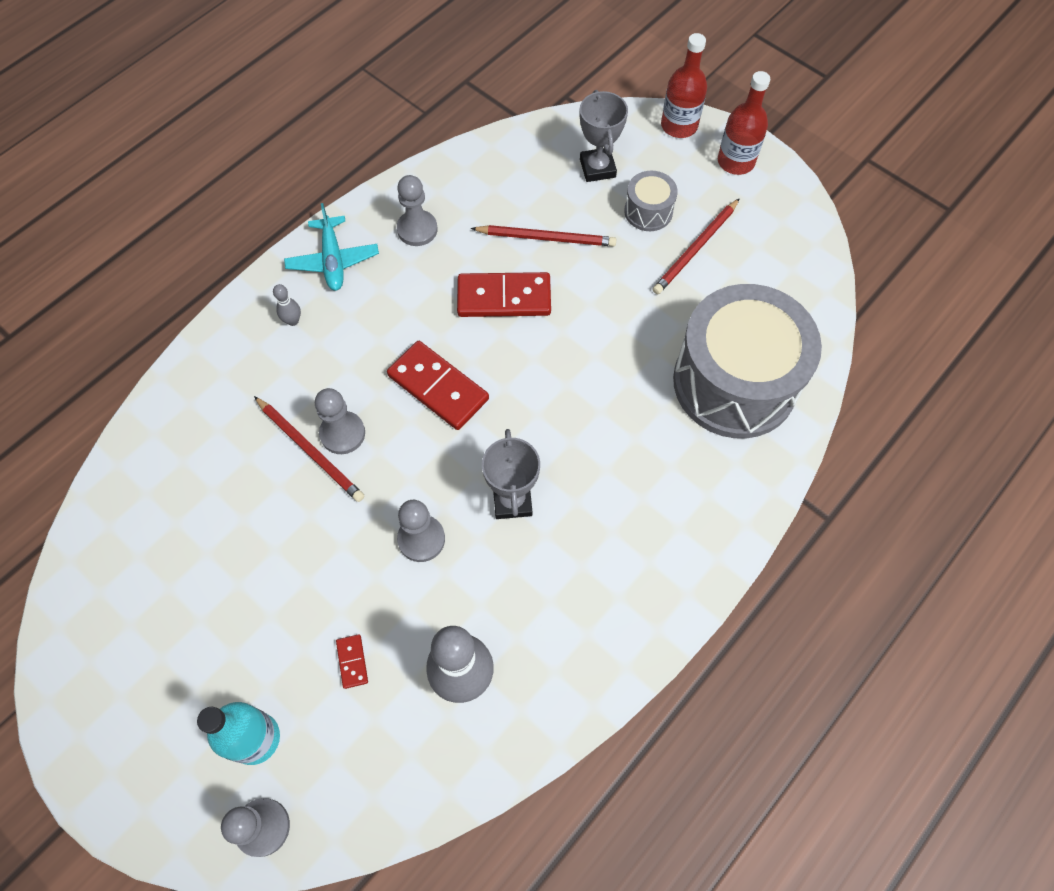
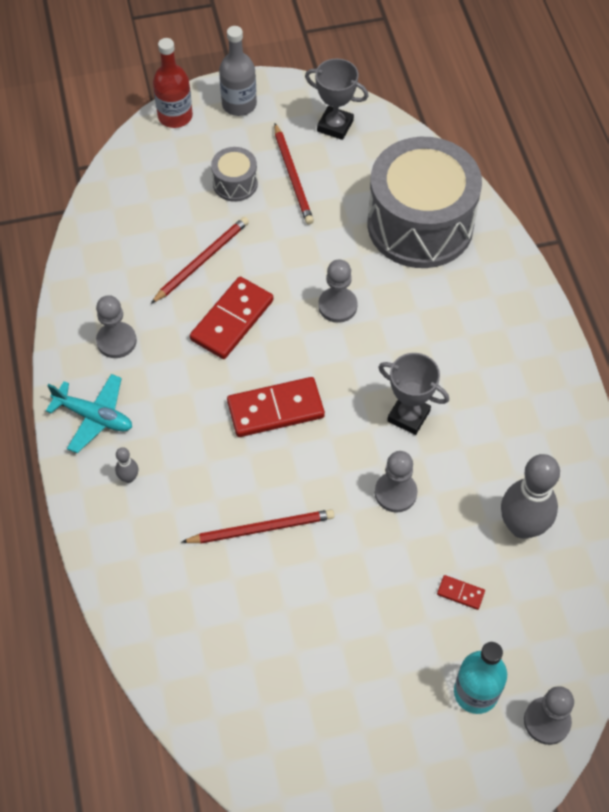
camera: 55 degrees left, 5 degrees down
(342, 433) = (264, 497): grey pawn -> grey pawn (337, 306)
(597, 168) = (167, 190): grey trophy -> grey trophy (335, 126)
(736, 161) = (239, 104): red bottle -> grey bottle

